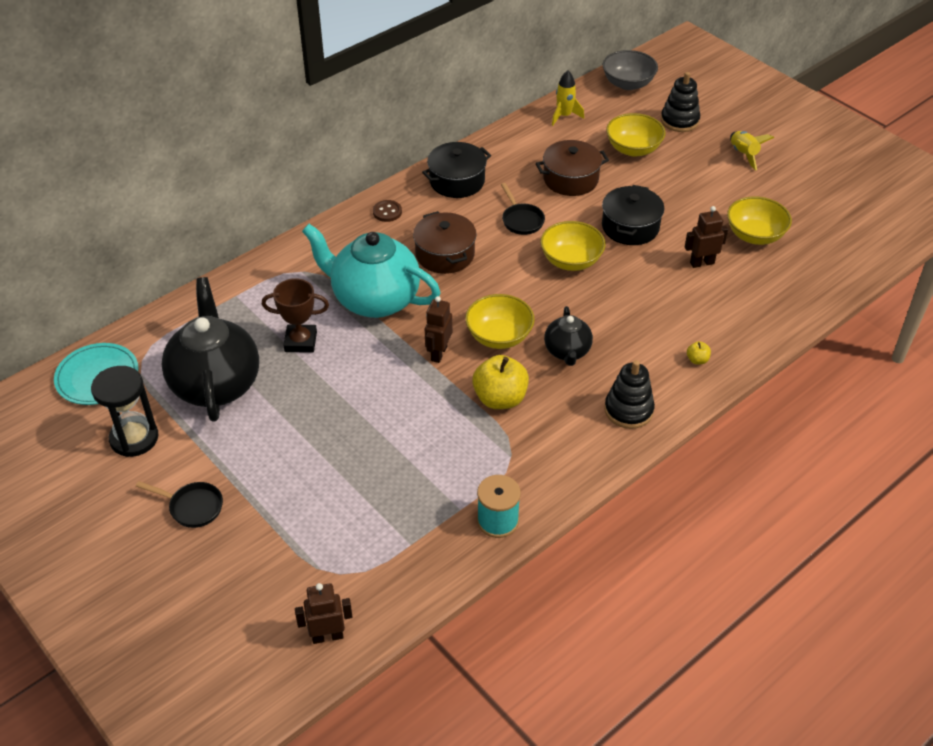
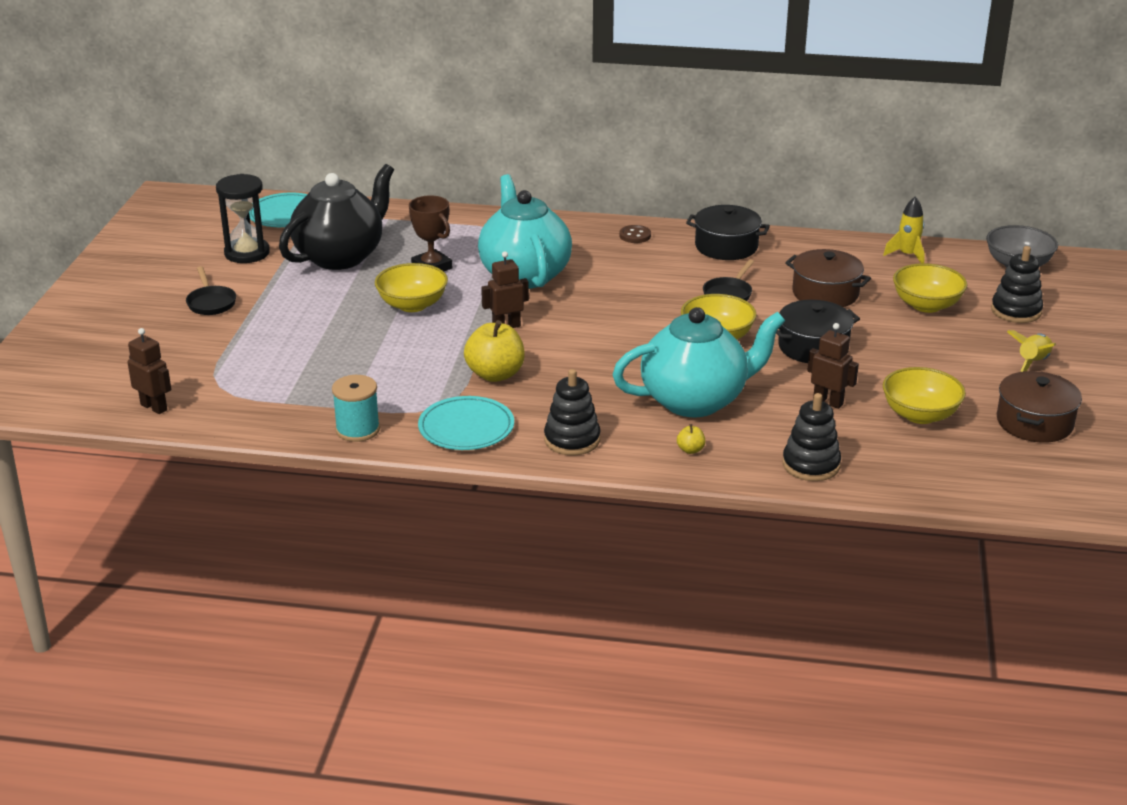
camera: 50 degrees right, 15 degrees down
(445, 254) = (626, 280): brown pot -> brown pot (1034, 422)
(499, 336) = (567, 344): yellow bowl -> yellow bowl (412, 305)
(557, 457) = (466, 427): none -> turquoise plate
(567, 352) = (598, 382): black teapot -> none
(639, 320) = (695, 400): none -> turquoise teapot
(766, 317) = (811, 465): none -> black stacking toy

